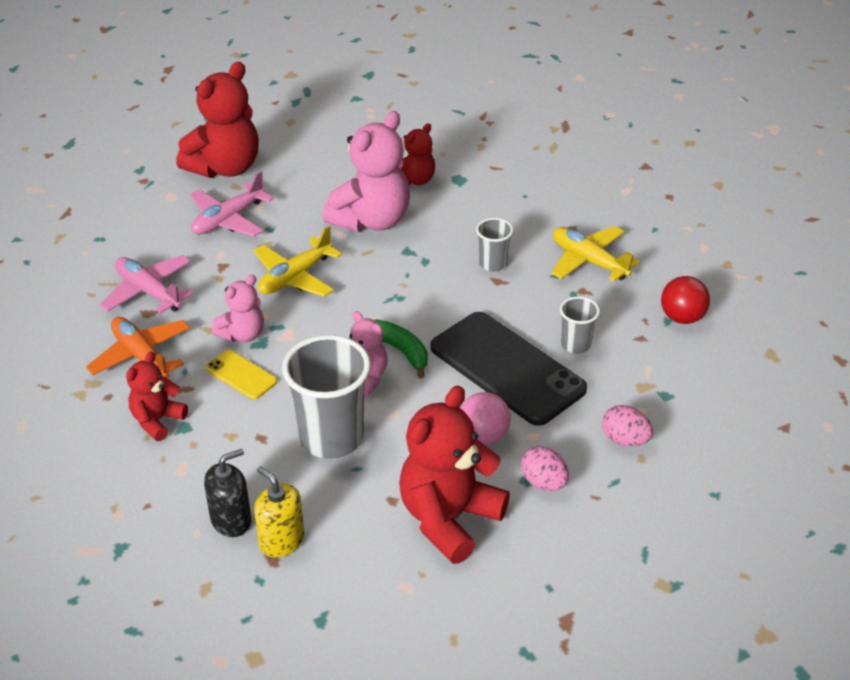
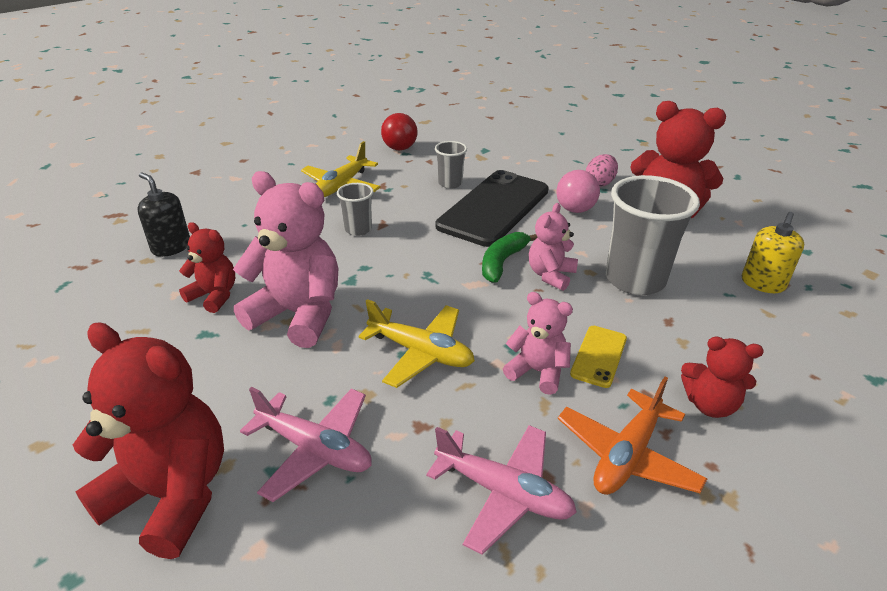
camera: 105 degrees left, 5 degrees down
(149, 292) = (503, 493): pink plane -> pink plane turned 90 degrees counterclockwise
(231, 520) = (773, 316): black soap dispenser -> black soap dispenser (171, 247)
(625, 440) = (537, 160): pink egg -> none

